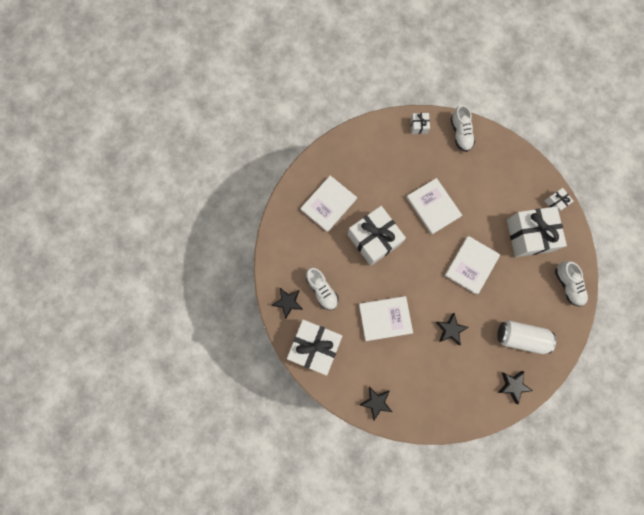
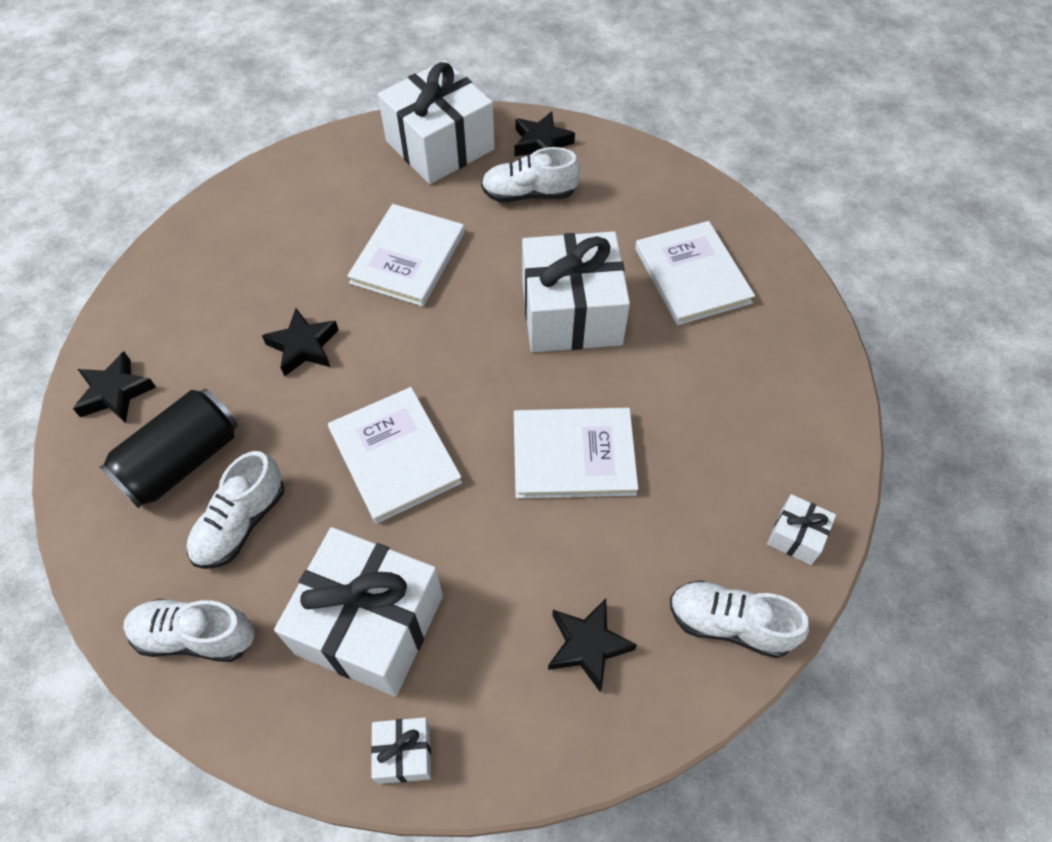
camera: 120 degrees right, 20 degrees down
(376, 402) = (285, 181): black star -> black star (588, 645)
(520, 337) = (182, 461): white can -> black can
(527, 299) = (241, 523): none -> white shoe

